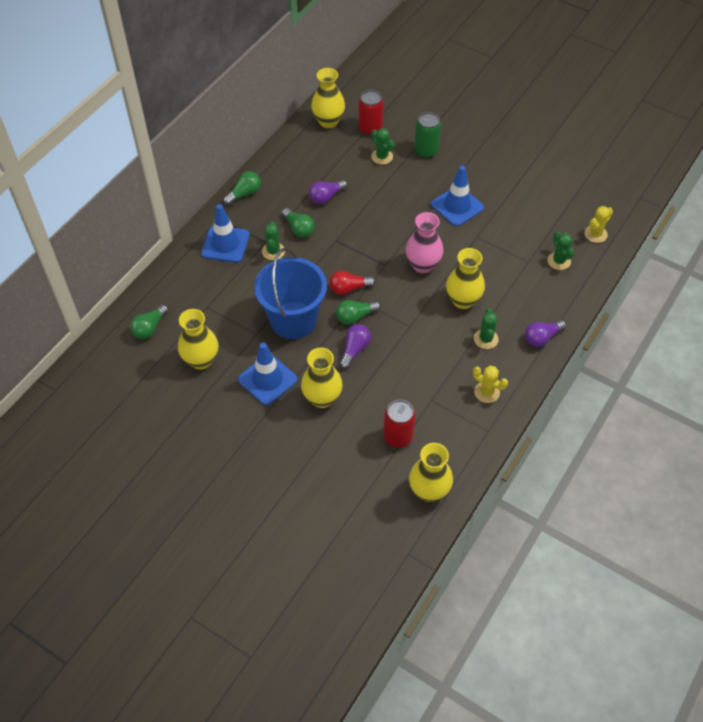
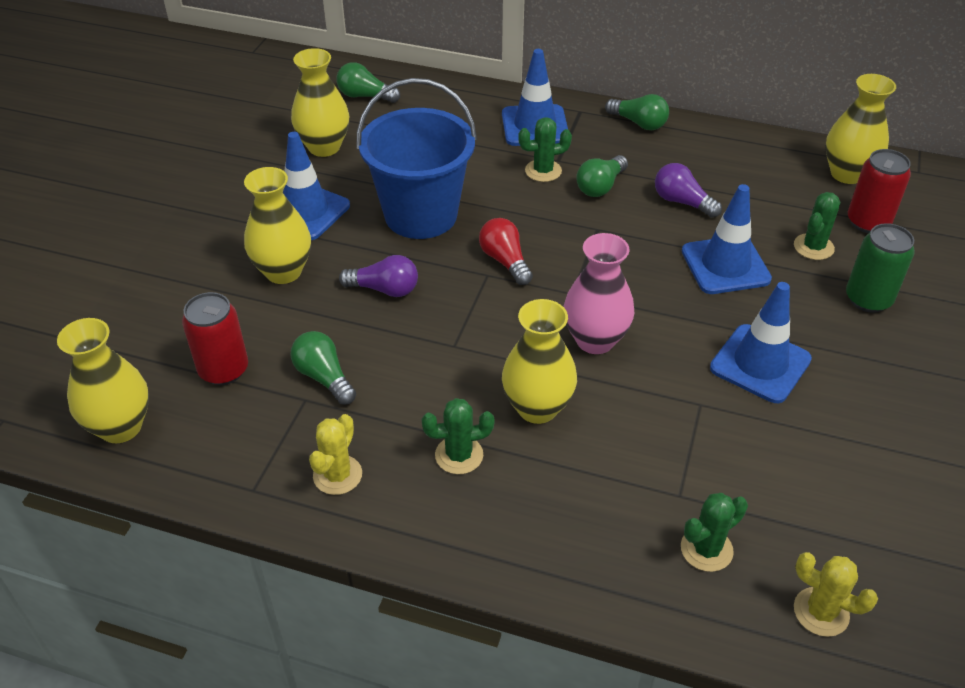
camera: 75 degrees right, 10 degrees down
(355, 316) = (450, 278): green light bulb -> green light bulb (324, 377)
(384, 196) = (725, 265): none -> blue traffic cone
(542, 338) = (490, 546): purple light bulb -> none

